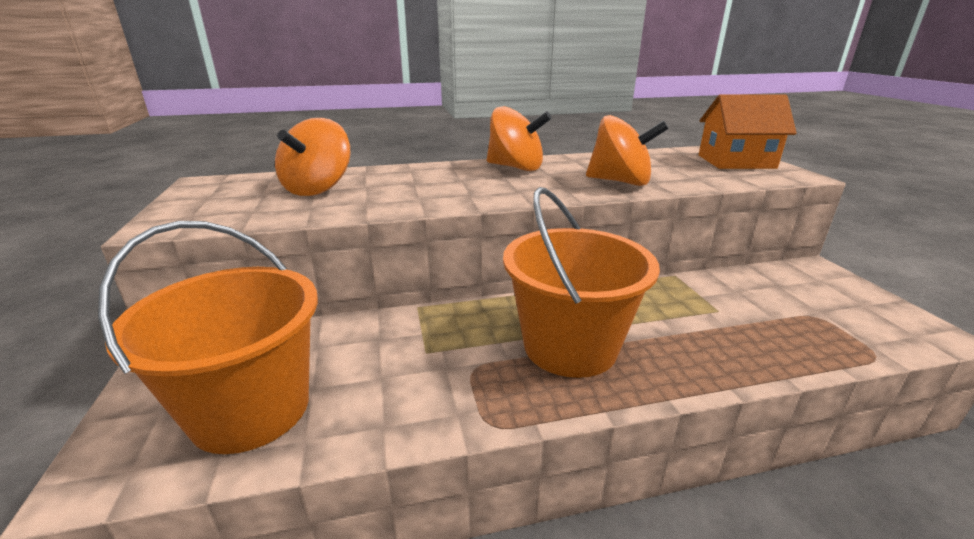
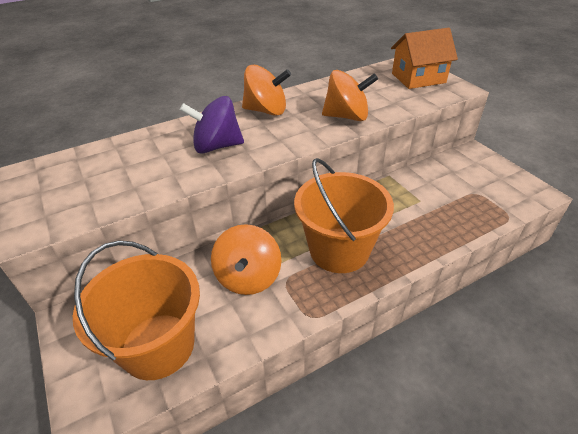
camera: 15 degrees left, 15 degrees up
(318, 189) = (126, 164): orange spinning top -> orange spinning top (248, 277)
(435, 187) = (217, 146): none -> purple spinning top

